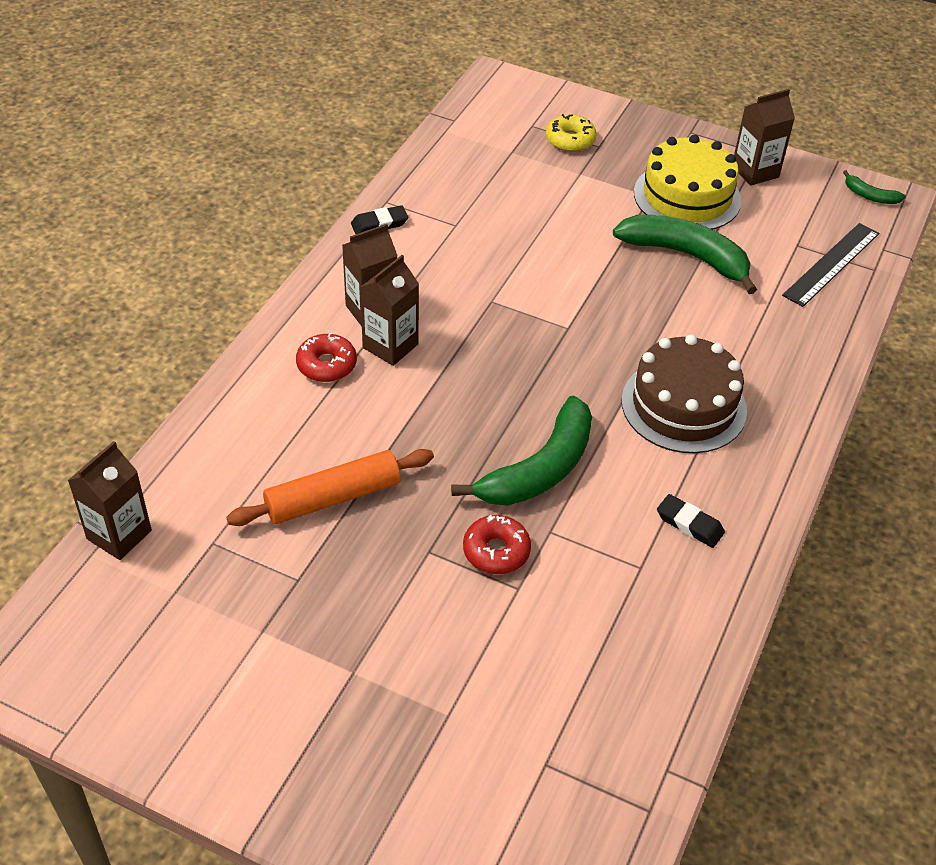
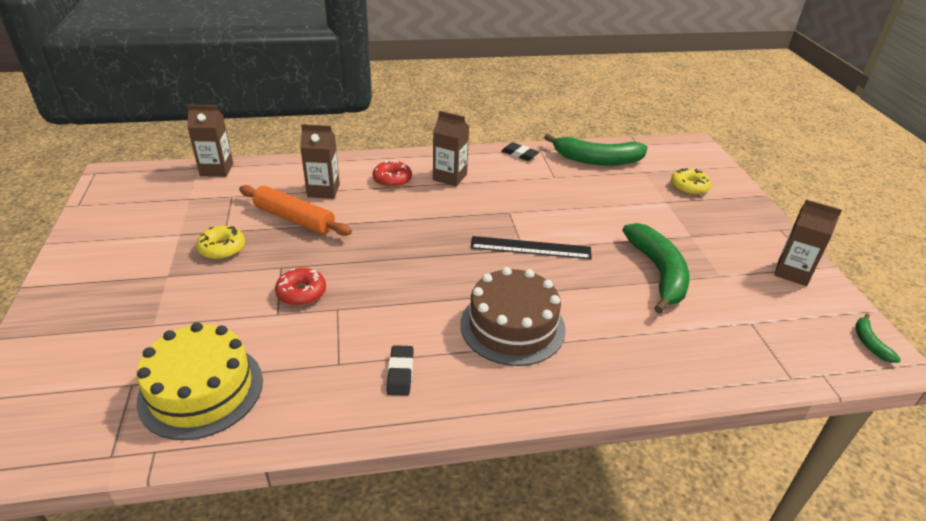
camera: 55 degrees right, 10 degrees down
(338, 595) = (222, 248): none -> yellow donut
(390, 346) = (430, 193): brown carton -> brown carton (323, 190)
(539, 469) = (387, 284): green banana -> green banana (596, 160)
(687, 196) = (715, 251): yellow cake -> yellow cake (201, 390)
(831, 264) = (759, 349): black ruler -> black ruler (530, 248)

